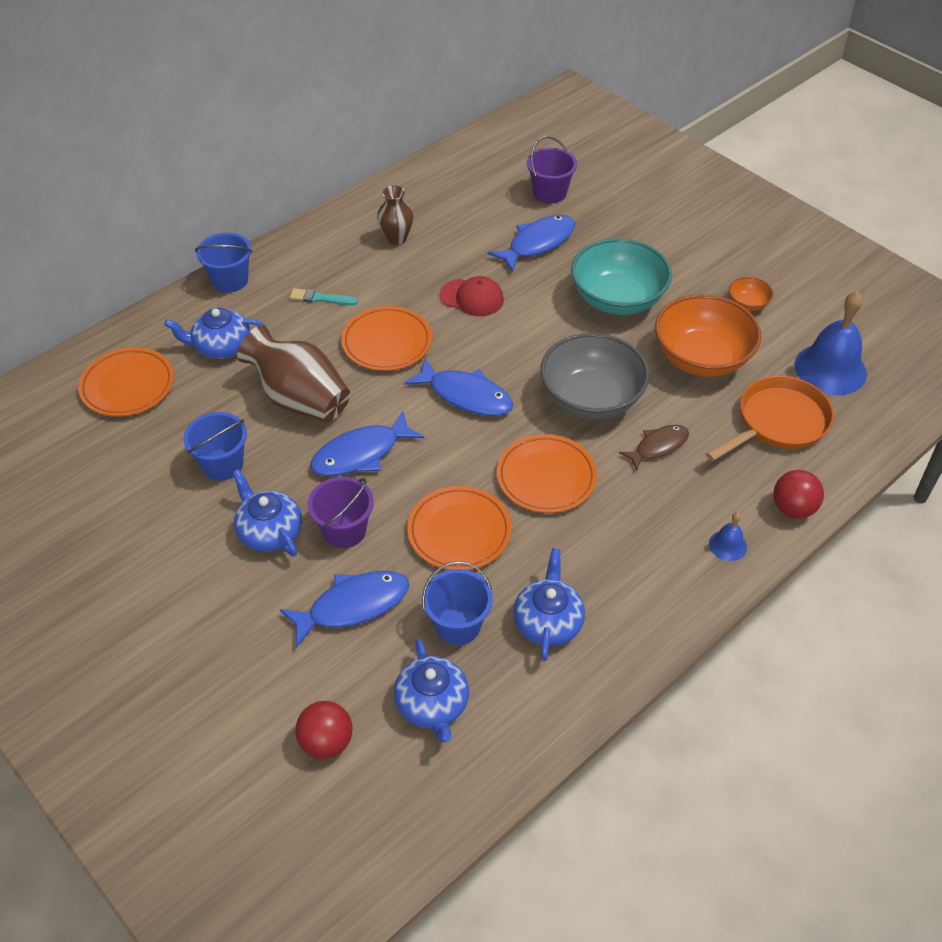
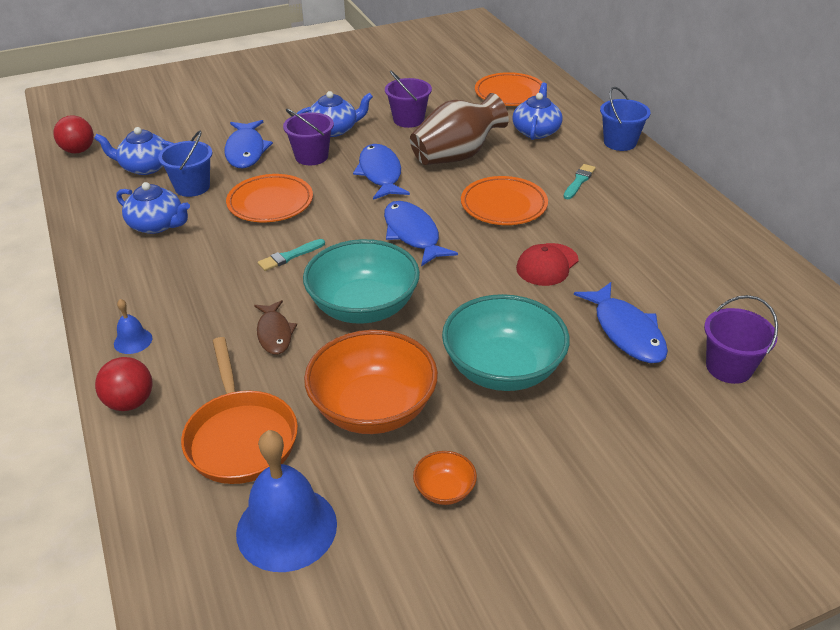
camera: 110 degrees right, 10 degrees down
(222, 464) = (408, 120): blue bucket -> purple bucket
(326, 742) = (160, 129): red ball -> red ball (78, 151)
(396, 238) = (659, 236): brown vase -> none
(466, 395) = (413, 234): blue fish -> blue fish turned 105 degrees clockwise
(546, 477) = (290, 256): orange plate -> turquoise brush
(591, 399) = (363, 307): grey bowl -> turquoise bowl

